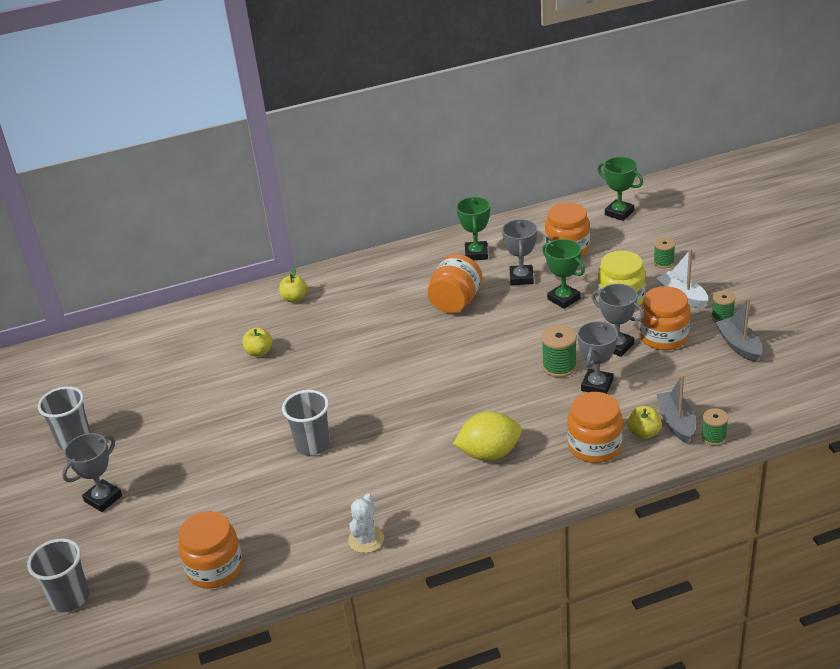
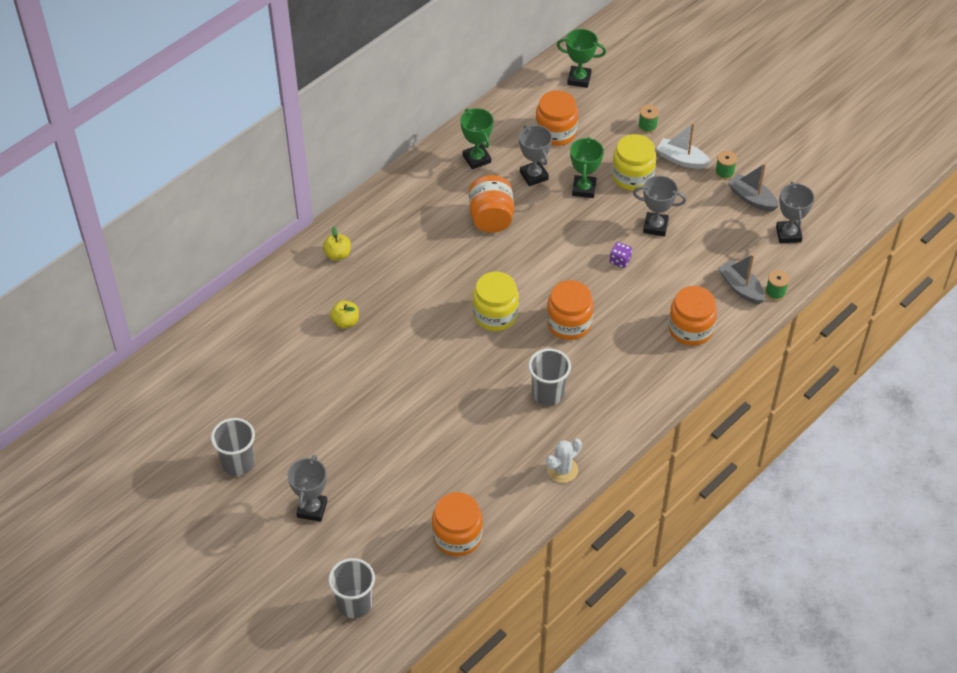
camera: 30 degrees left, 15 degrees up
(313, 445) = (460, 399): grey cup -> grey cup (548, 393)
(366, 539) = (562, 470): white cactus -> white cactus turned 60 degrees clockwise
(401, 381) = (495, 314): none -> yellow jar
(489, 453) = (612, 361): yellow lemon -> none
(559, 366) = (620, 260): green spool -> purple dice
(563, 299) = (584, 189): green trophy -> green trophy turned 75 degrees clockwise
(597, 385) = (660, 270): grey trophy -> grey trophy (788, 234)
(644, 433) = (721, 305): yellow apple -> none
(663, 337) = (688, 206): orange jar -> orange jar (569, 323)

